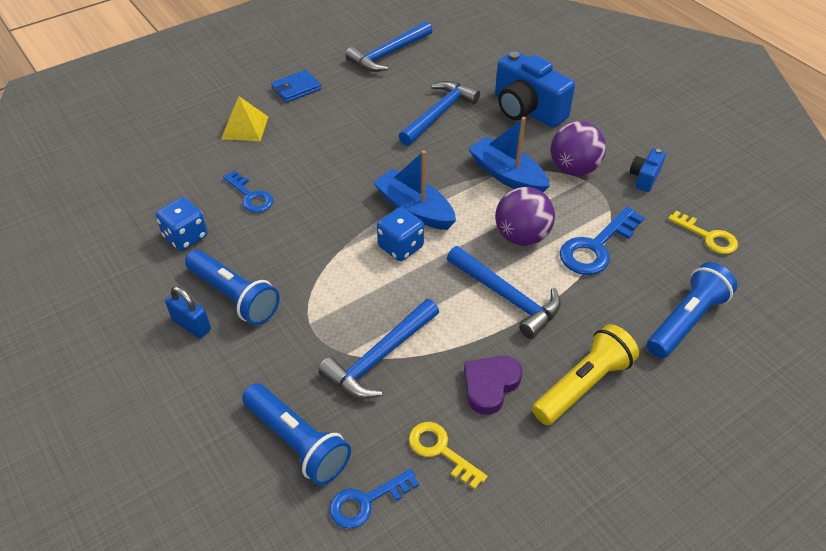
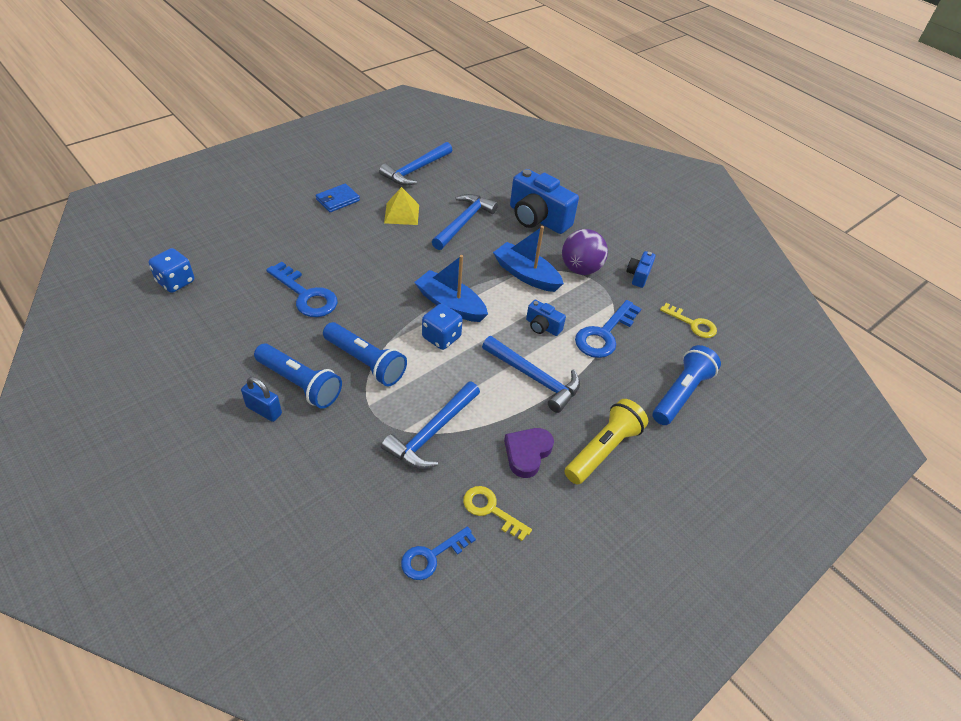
camera: 10 degrees left, 0 degrees up
(185, 237) = (251, 332): blue dice -> blue dice (175, 282)
(245, 127) = (295, 234): yellow pyramid -> yellow pyramid (401, 213)
(251, 196) = (306, 295): blue key -> blue key, size x1.52
(297, 442) = (368, 508): blue flashlight -> blue flashlight (365, 362)
(521, 236) = (542, 326): purple ball -> blue camera

